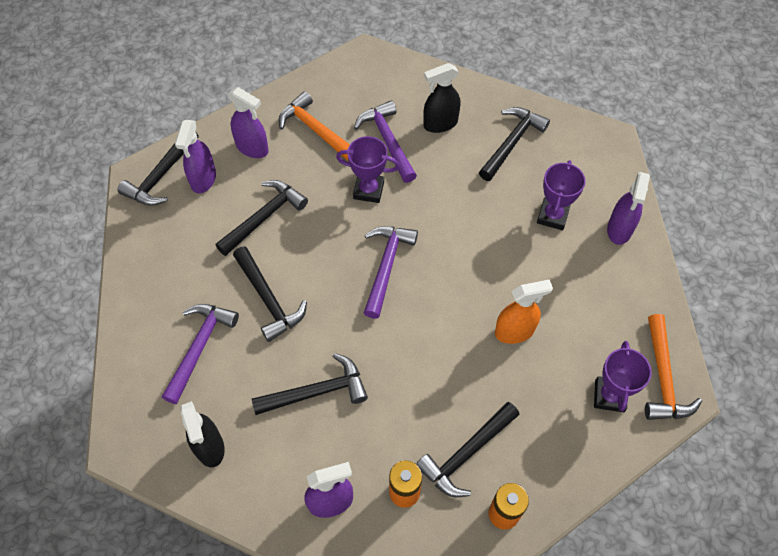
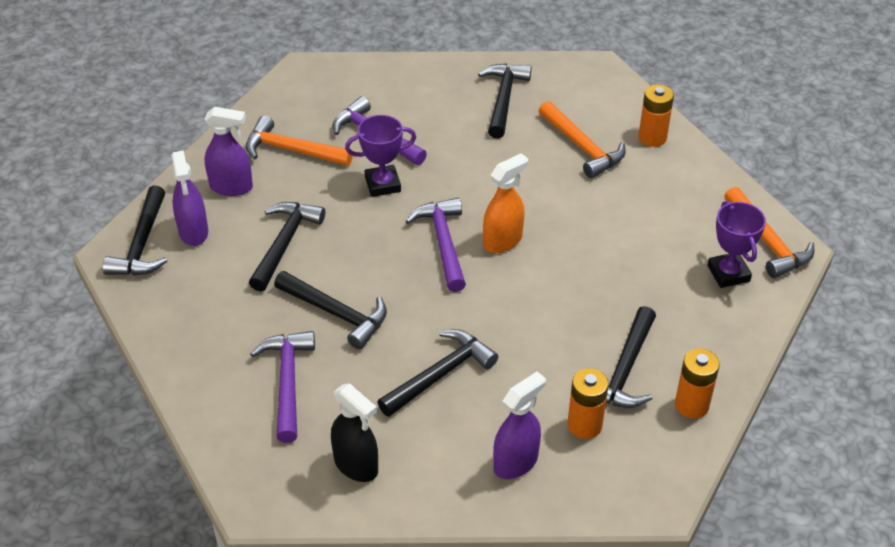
camera: 25 degrees left, 15 degrees down
(440, 124) = (421, 105): black spray bottle -> none
(514, 331) = (606, 253): orange spray bottle -> orange spray bottle (503, 241)
(552, 216) = (582, 147): purple trophy -> orange hammer
(619, 229) = (652, 137): purple spray bottle -> orange battery

